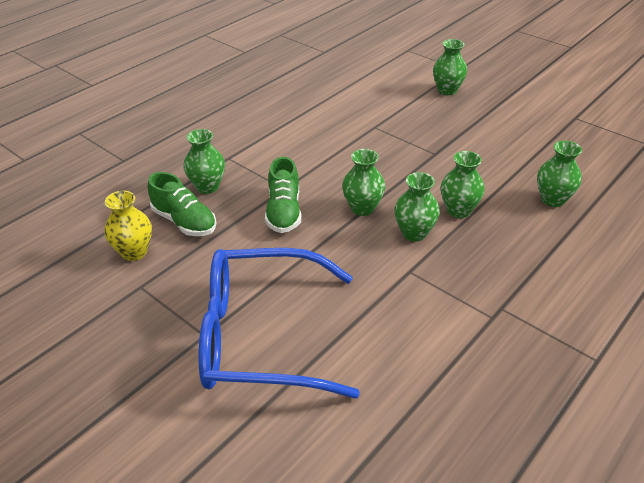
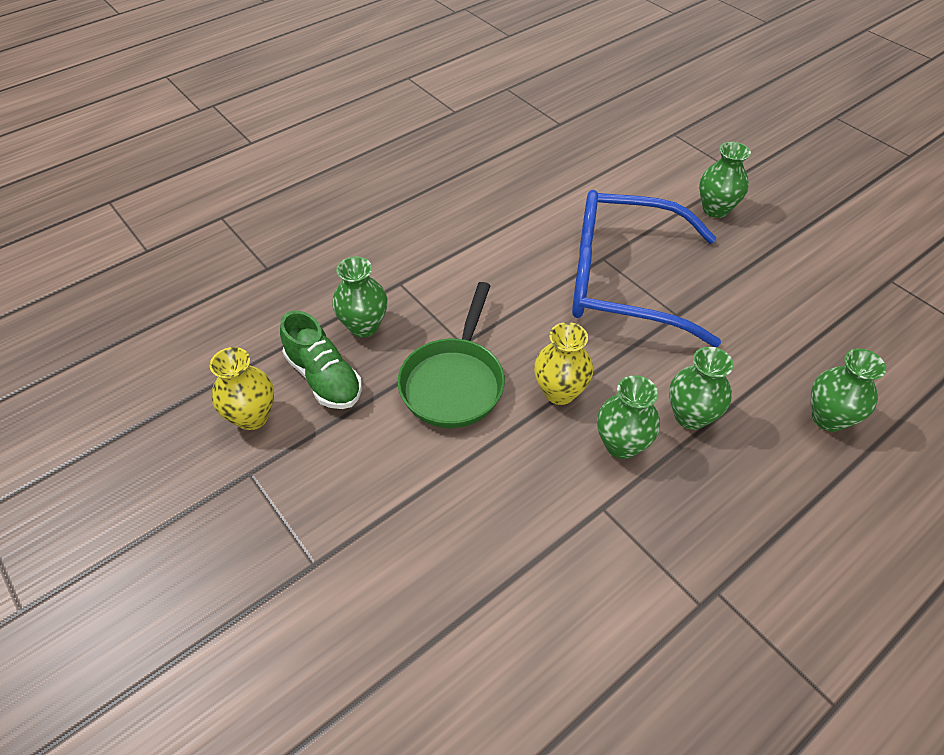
camera: 10 degrees right, 10 degrees up
(263, 336) = (388, 580): blue glasses -> blue glasses (625, 281)
(284, 212) = (454, 382): green shoe -> green pan
(362, 208) = (559, 392): green vase -> yellow vase

